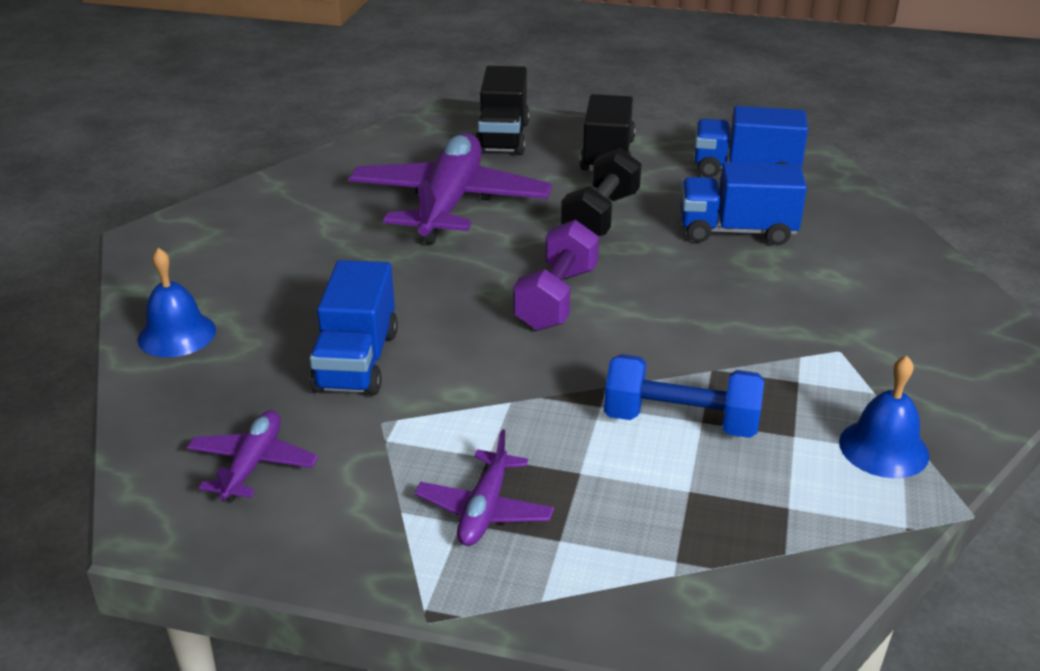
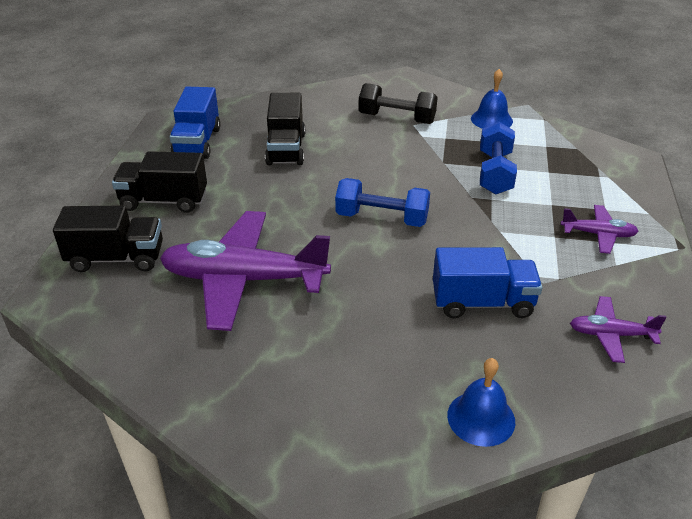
camera: 95 degrees left, 5 degrees up
(556, 298) = (382, 218): purple dumbbell -> blue dumbbell
(600, 217) = (267, 202): black dumbbell -> black dumbbell (397, 118)
(737, 231) = (286, 149): blue truck -> black truck

